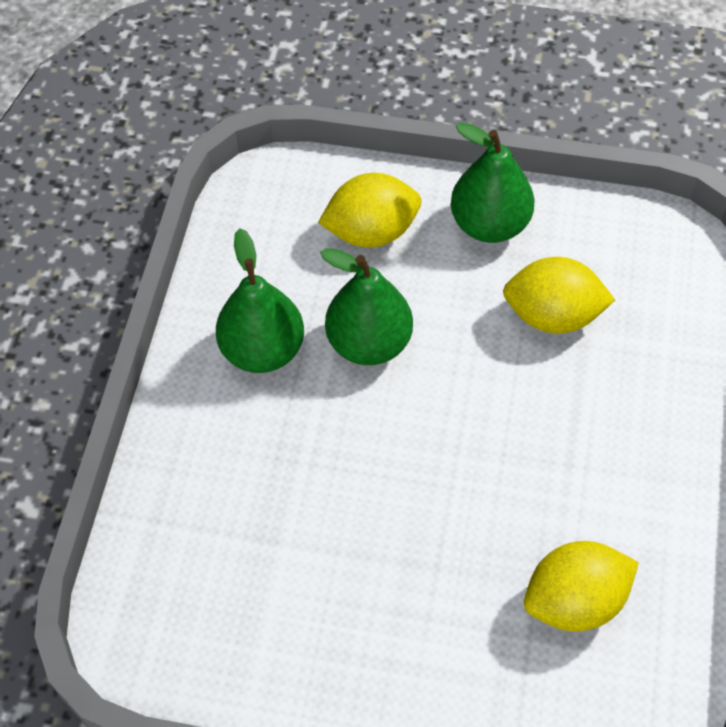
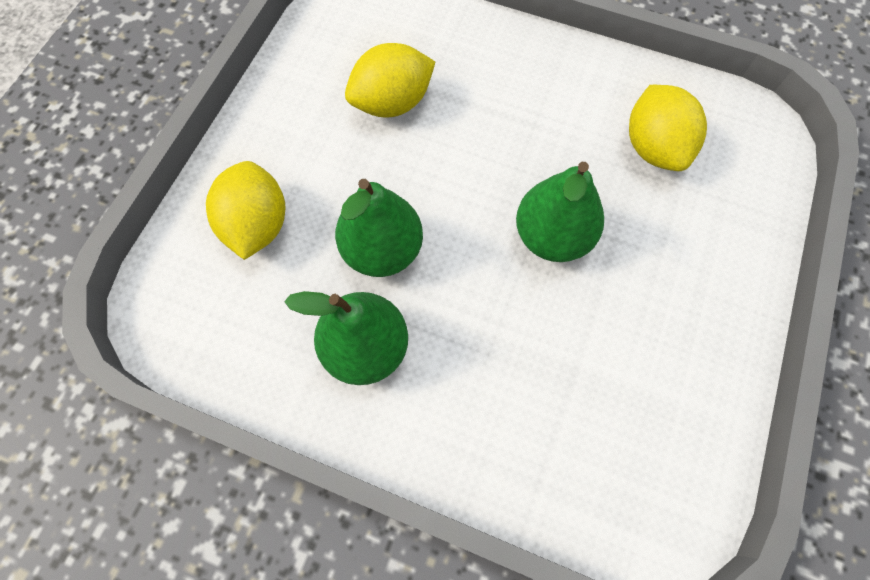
camera: 80 degrees left, 10 degrees up
(489, 225) = (282, 128): green pear -> green pear (552, 237)
(553, 316) = (392, 103): yellow lemon -> yellow lemon turned 45 degrees clockwise

